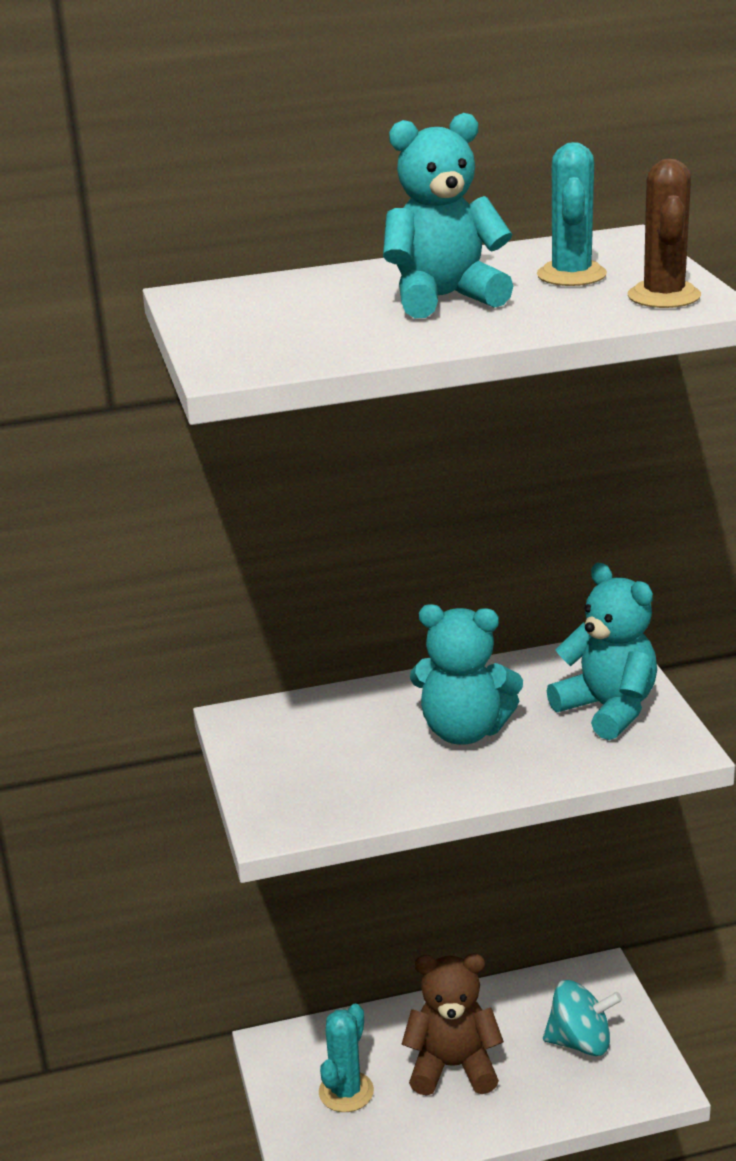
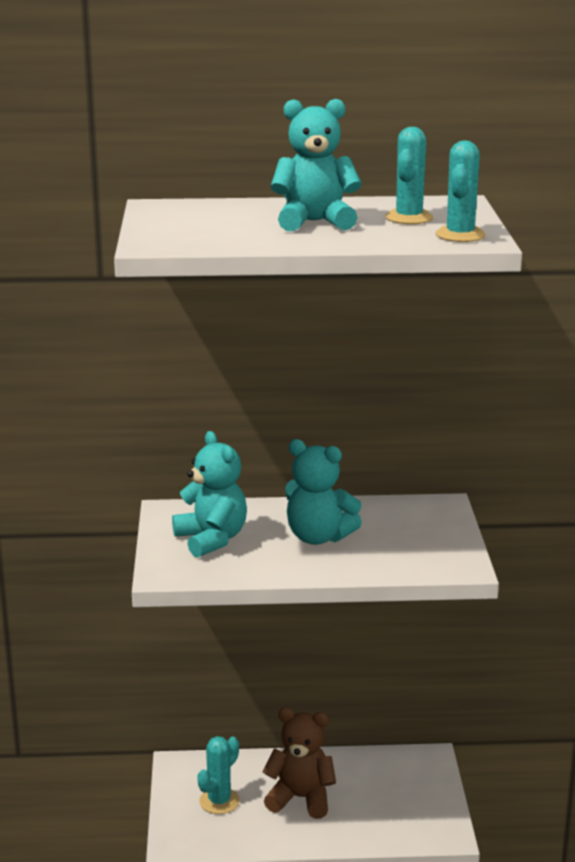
camera: 10 degrees right, 5 degrees down
(580, 1042) = (398, 798): turquoise spinning top -> none
(608, 709) = (425, 538): turquoise teddy bear -> turquoise teddy bear (211, 539)
(664, 296) = (460, 235): brown cactus -> turquoise cactus

